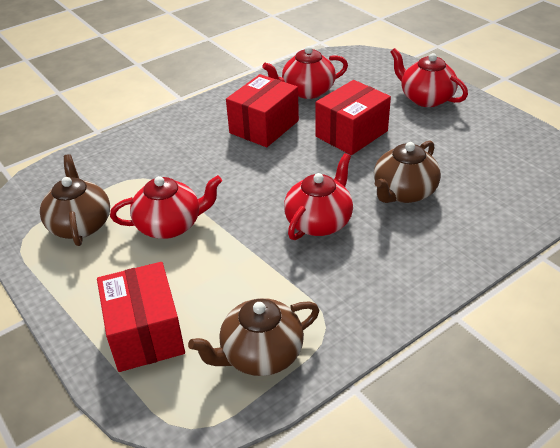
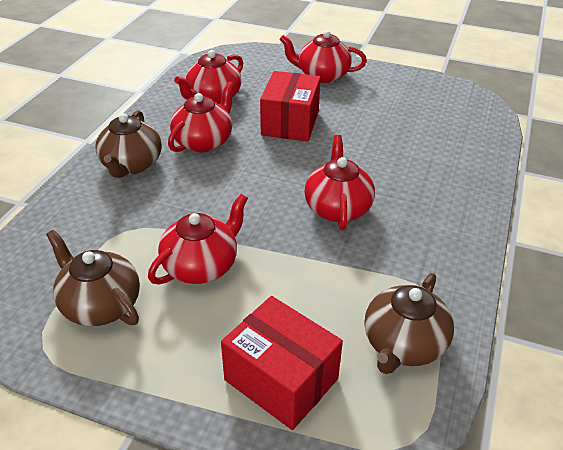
camera: 35 degrees left, 0 degrees up
(264, 127) = (204, 141): red box -> red teapot
(403, 192) = (381, 158): brown teapot -> brown teapot (131, 165)

